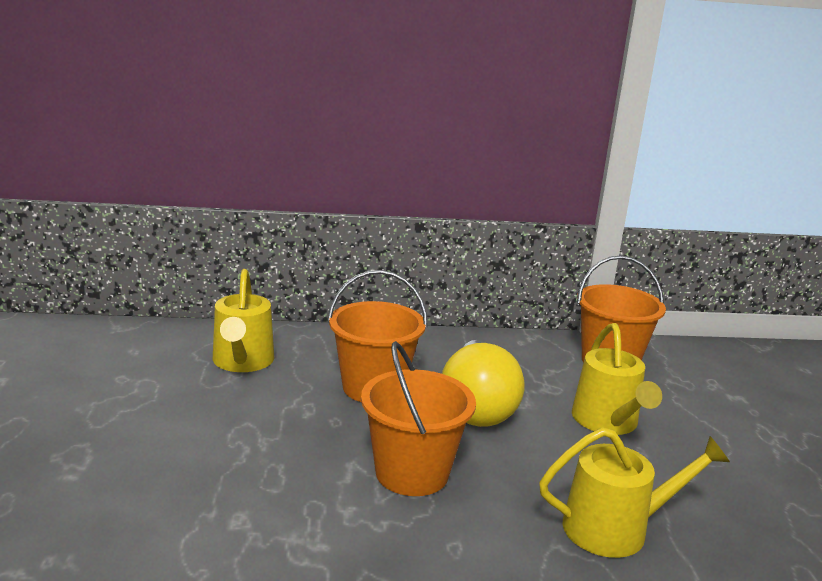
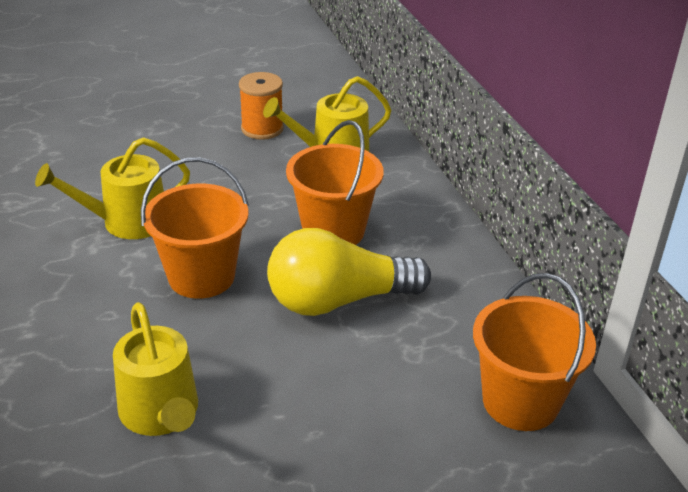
camera: 75 degrees right, 15 degrees up
(153, 389) = (262, 129): none -> orange spool
(607, 422) = (362, 403): yellow watering can -> yellow watering can (127, 222)

